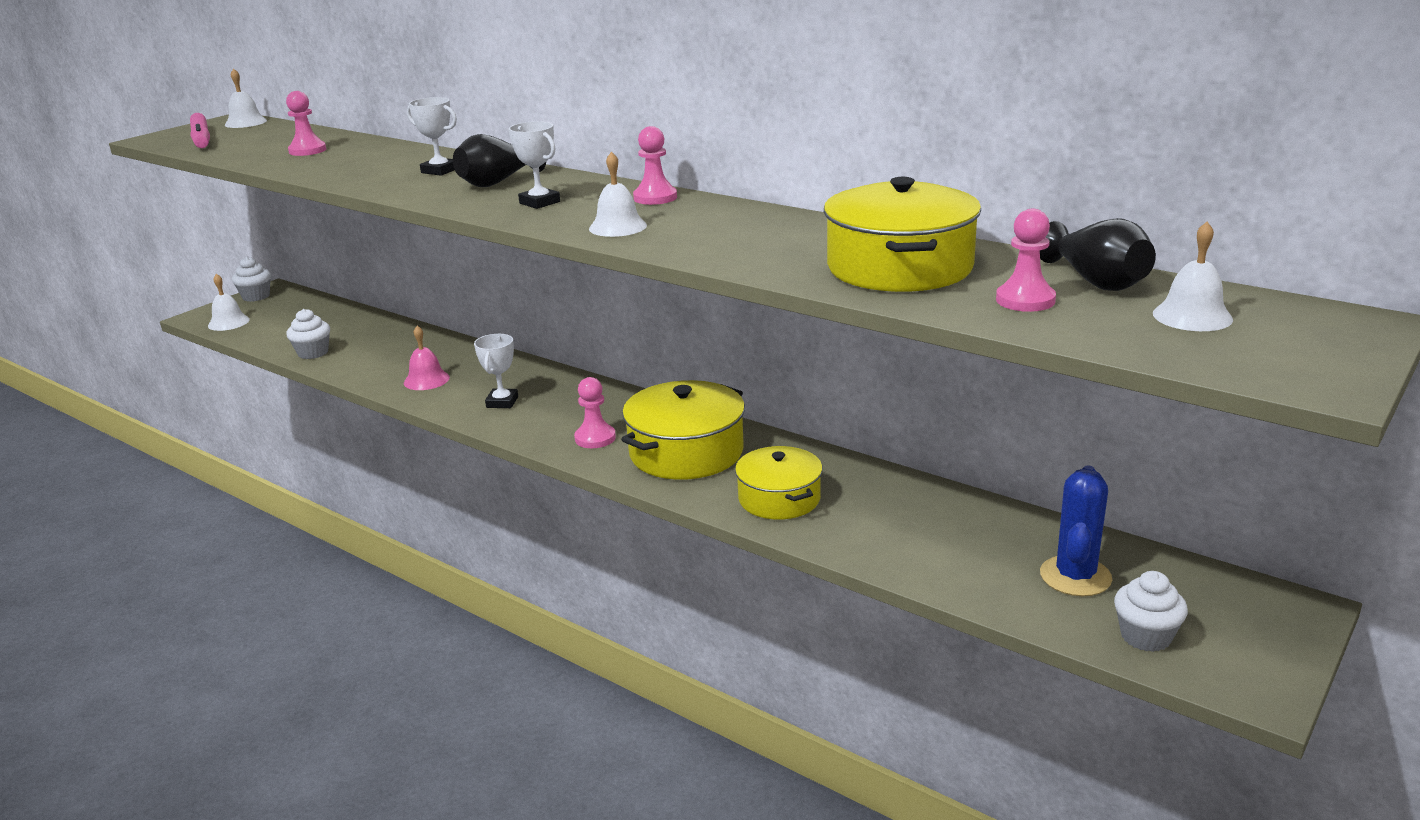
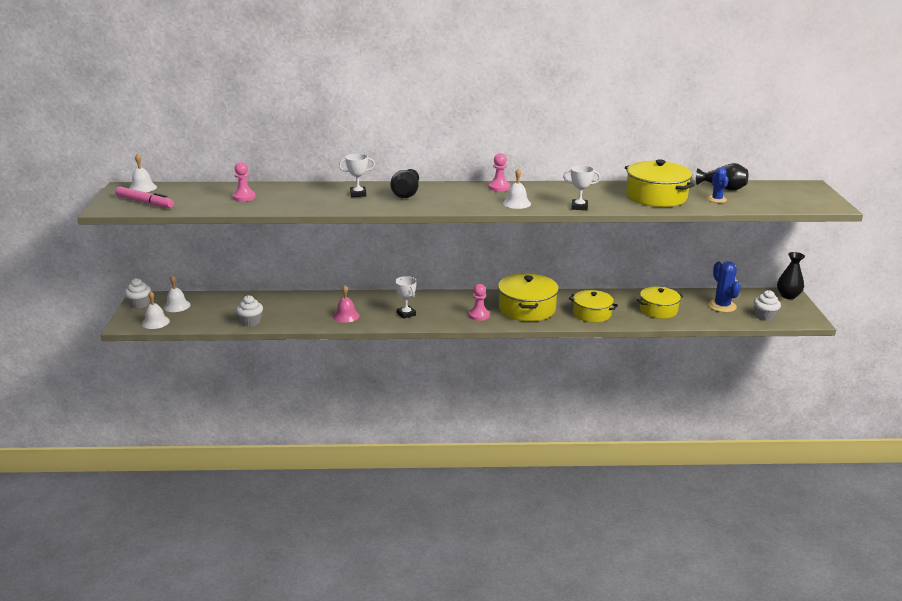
camera: 40 degrees left, 0 degrees up
(539, 202) = (453, 200): white trophy -> white trophy (579, 207)
(919, 536) = (658, 310): none -> yellow pot
(1025, 300) = (717, 199): pink pawn -> blue cactus
(1192, 316) = (769, 194): white bell -> white bell (177, 306)
(1289, 611) = (788, 296): none -> black vase

